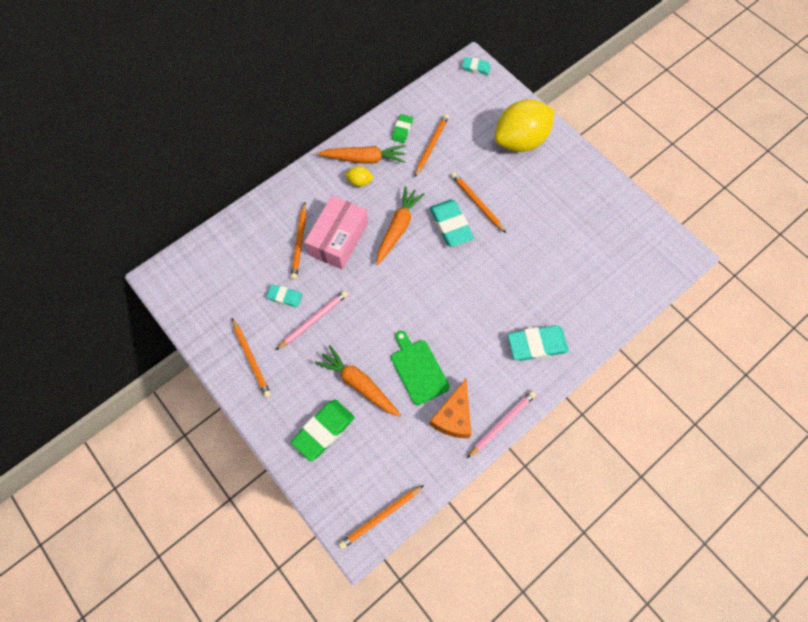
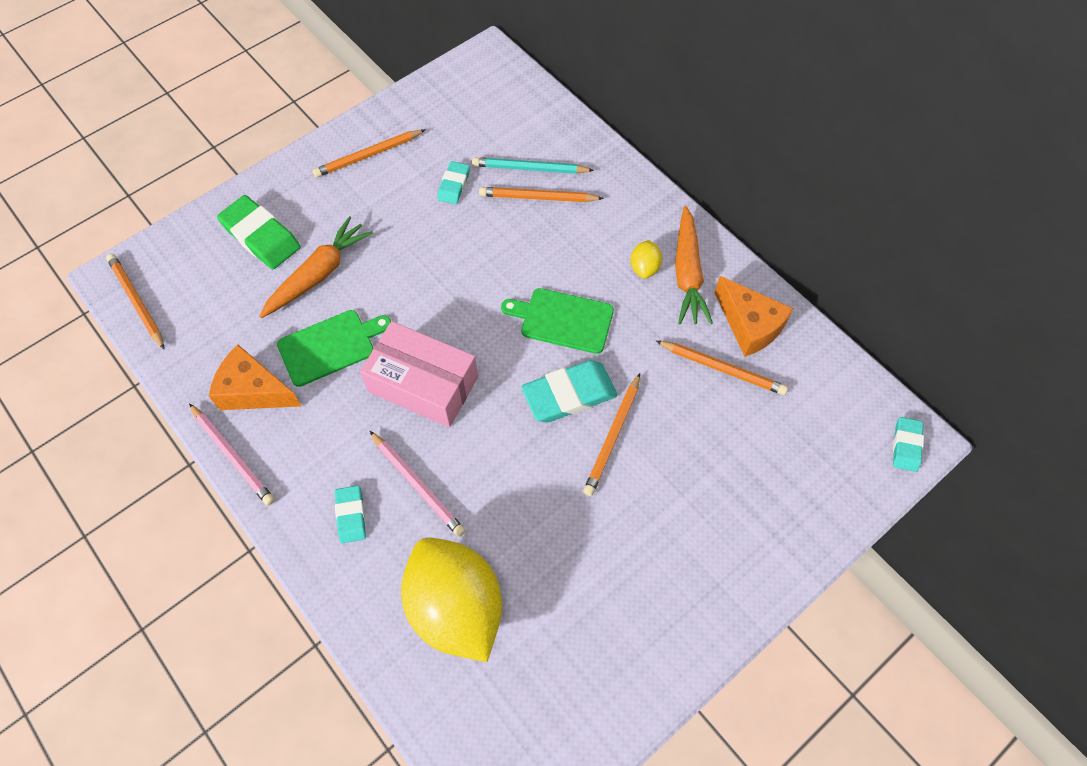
camera: 90 degrees right, 5 degrees down
(273, 247) = (530, 168): none -> turquoise pencil
(313, 320) = (417, 219): pink pencil -> pink pencil (417, 485)
(338, 239) = (544, 243): pink box -> pink box (423, 384)
(398, 228) = (563, 320): orange carrot -> green cutting board
(402, 130) = (749, 325): green eraser -> orange cheese
(477, 203) = (613, 436): orange pencil -> orange pencil turned 150 degrees clockwise
(520, 141) = (748, 516): yellow lemon -> yellow lemon (456, 607)
(537, 344) = (351, 515): turquoise eraser -> turquoise eraser, size x0.57

